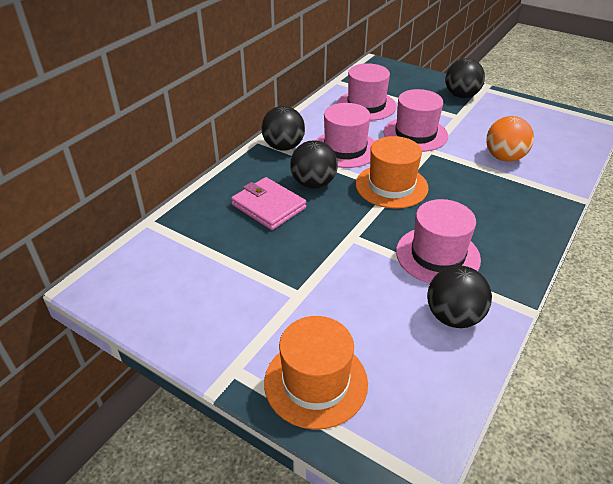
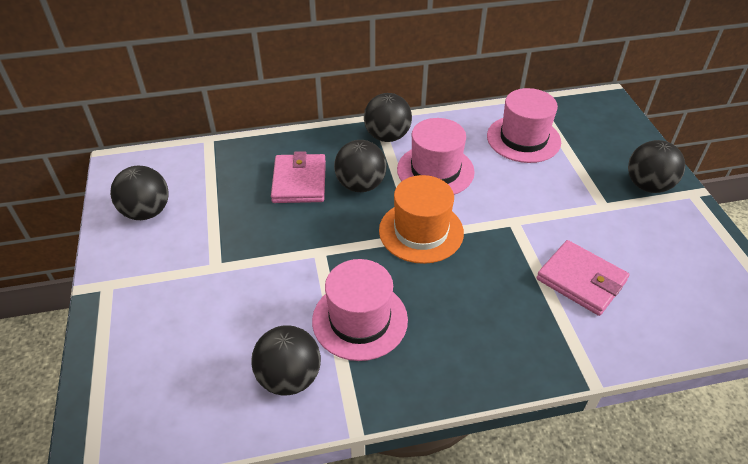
camera: 45 degrees right, 5 degrees up
(180, 300) = (146, 212): none -> black ball
(315, 382) = (134, 337): orange hat -> none
(415, 134) = (526, 197): pink hat -> none
(504, 157) = (581, 280): orange ball -> pink wallet

